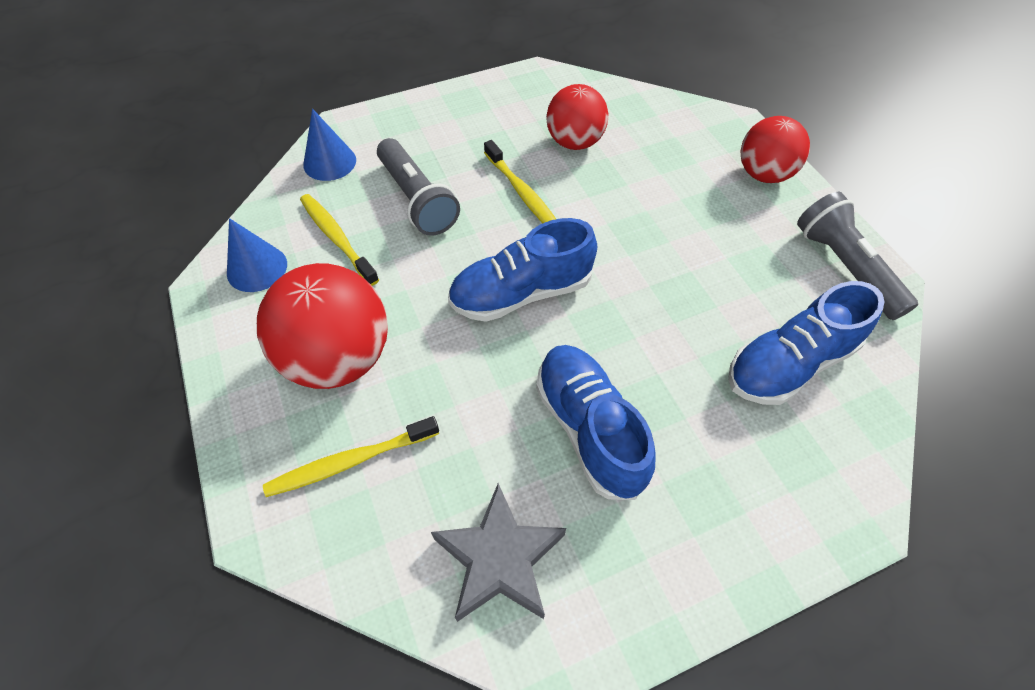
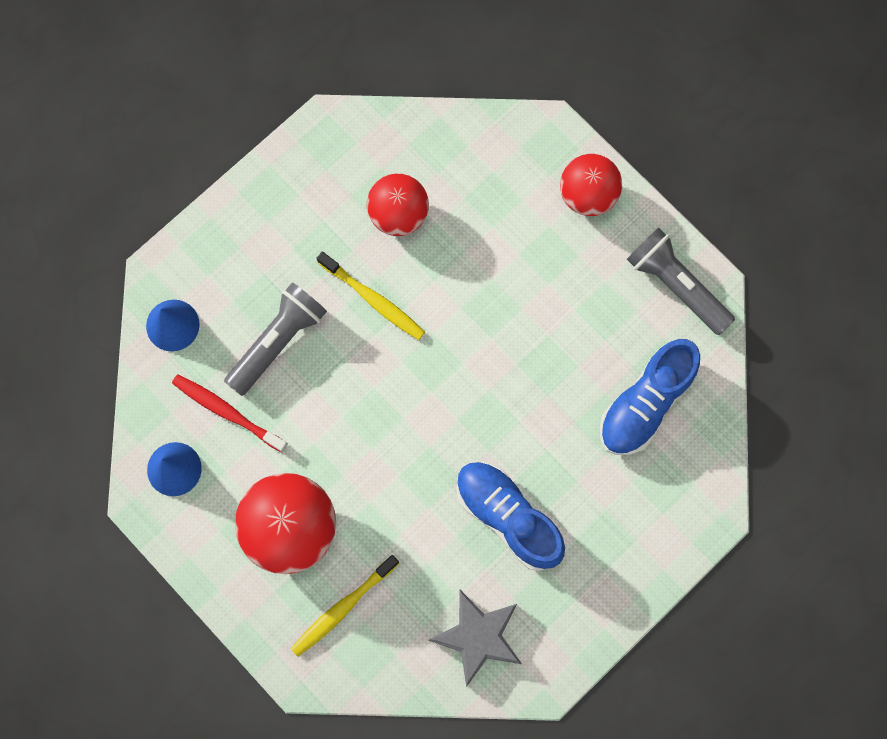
camera: 20 degrees left, 20 degrees up
(337, 239) = (227, 412): yellow toothbrush -> red toothbrush
(417, 199) = (278, 341): grey flashlight -> grey flashlight turned 90 degrees counterclockwise
(521, 293) = (412, 412): blue shoe -> none

